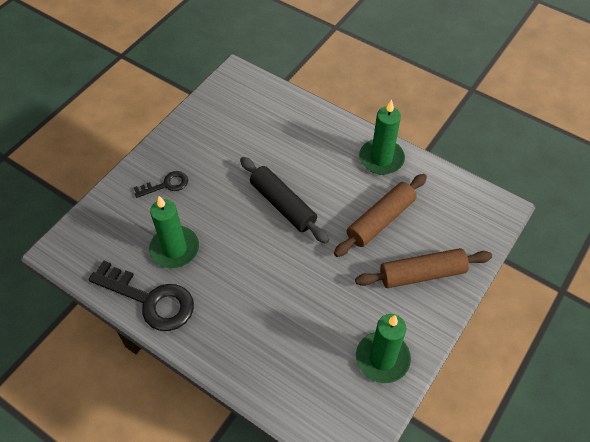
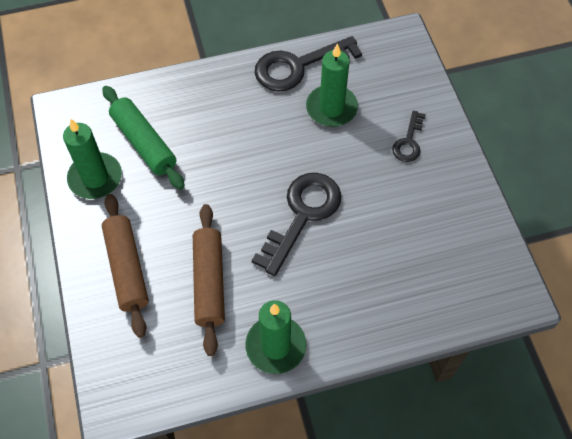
camera: 130 degrees right, 5 degrees up
(283, 205) = (302, 215): black rolling pin -> black key
(321, 351) = (144, 143): none -> green rolling pin
(422, 274) = (127, 268): brown rolling pin -> brown rolling pin turned 45 degrees counterclockwise

